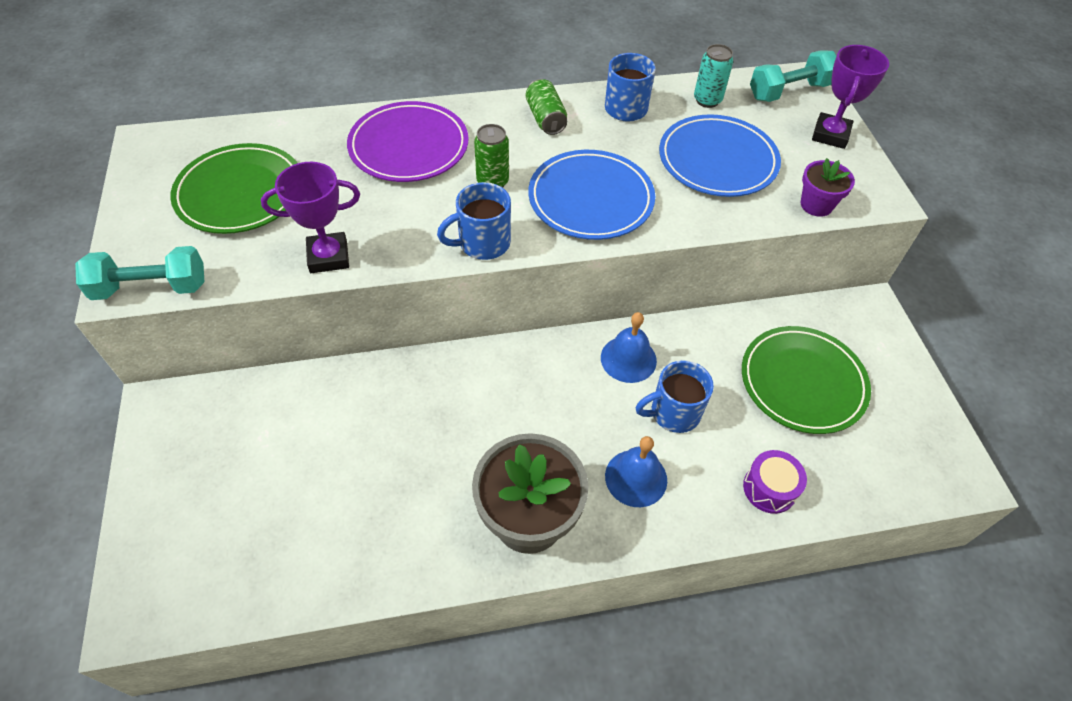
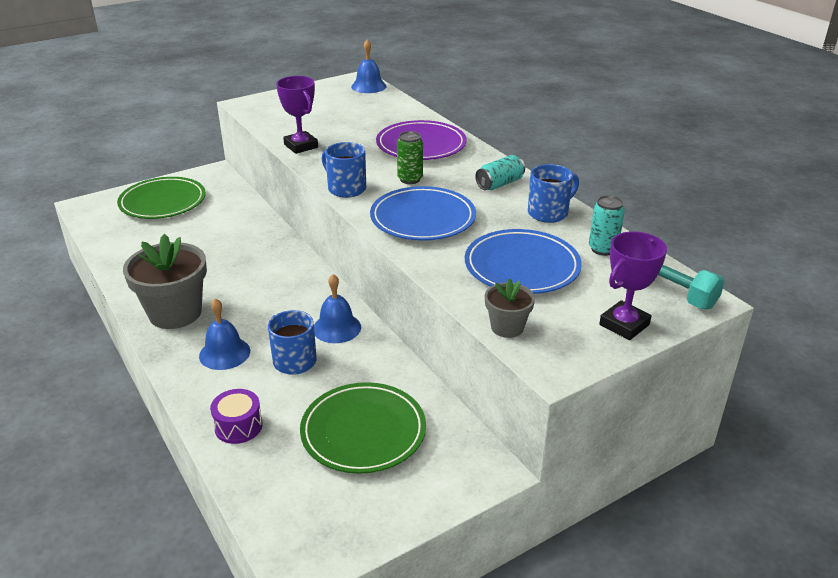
camera: 70 degrees right, 20 degrees down
(151, 288) = (248, 110): turquoise dumbbell -> none
(184, 140) = (368, 86): none -> blue bell
(240, 193) = (336, 111): green plate -> green plate (163, 202)
(545, 118) = (499, 184): green can -> turquoise can
(816, 205) = (507, 327): purple flower pot -> grey flower pot
(830, 135) = (624, 325): purple trophy -> purple trophy turned 45 degrees counterclockwise

